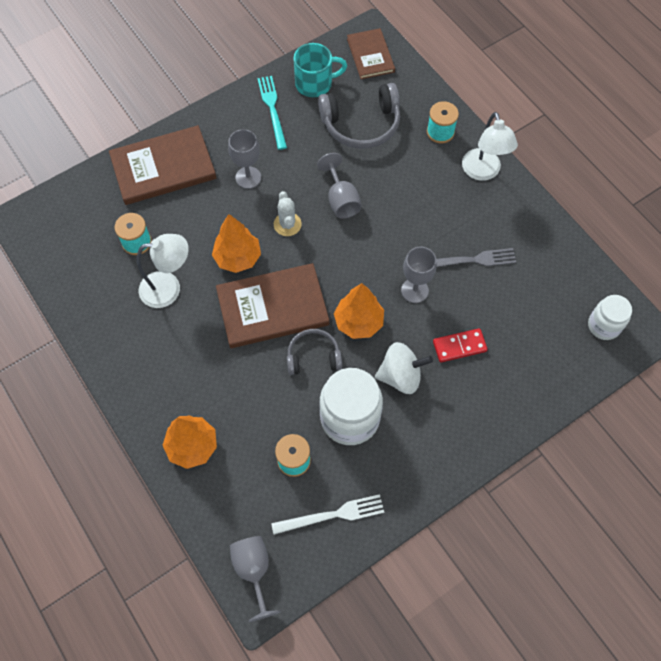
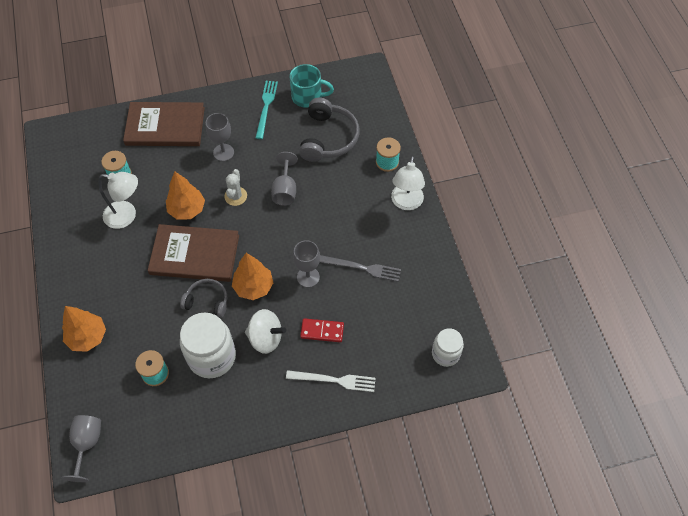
camera: 20 degrees right, 5 degrees down
(332, 515) = (164, 424): white fork -> white fork (334, 380)
(361, 124) = (328, 138): grey headphones -> grey headphones turned 90 degrees counterclockwise
(370, 55) = (361, 87): brown book -> none

